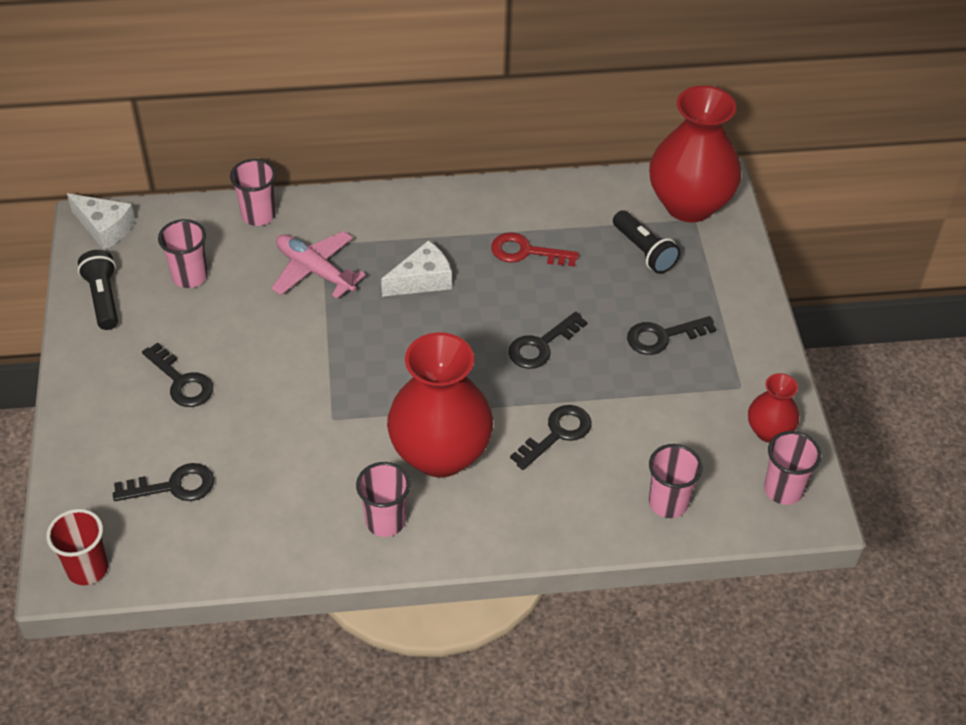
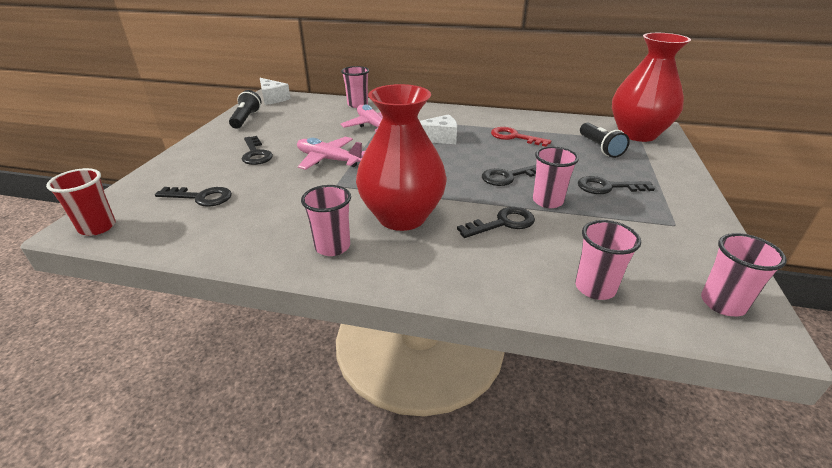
camera: 20 degrees right, 15 degrees down
(190, 276) = (300, 118): pink cup -> pink cup (547, 201)
(293, 368) = (329, 160): none -> pink plane
(769, 431) = (704, 257): red vase -> none

